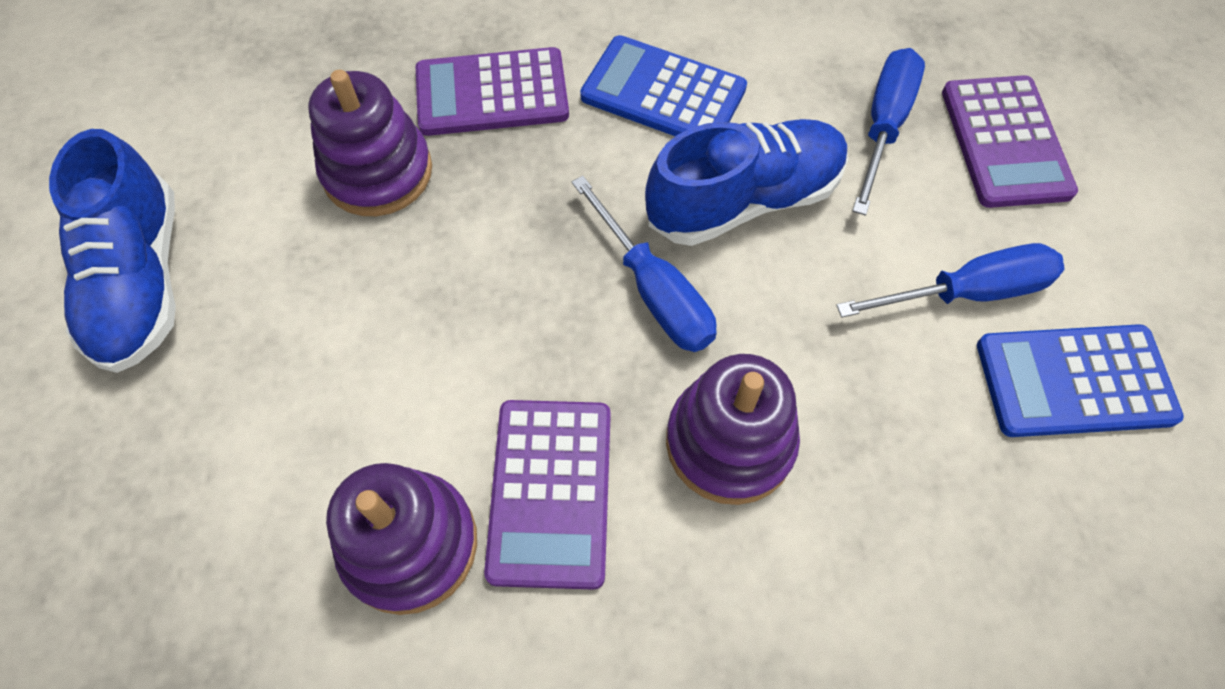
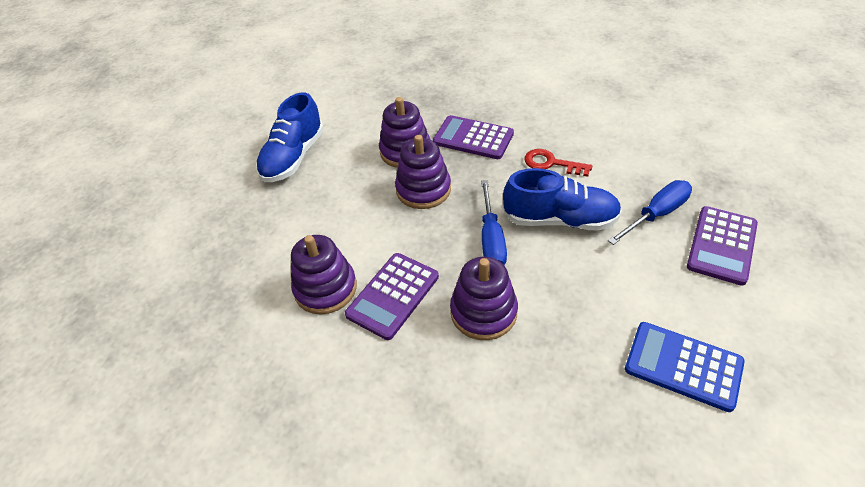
camera: 35 degrees right, 15 degrees down
(466, 242) = (423, 190): none -> purple stacking toy
(663, 93) = (551, 163): blue calculator -> red key
(967, 292) = (650, 302): blue screwdriver -> none

